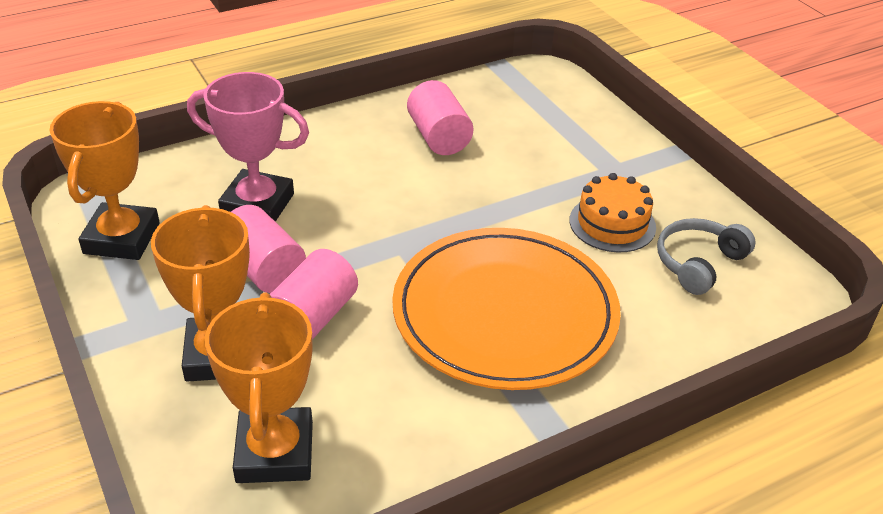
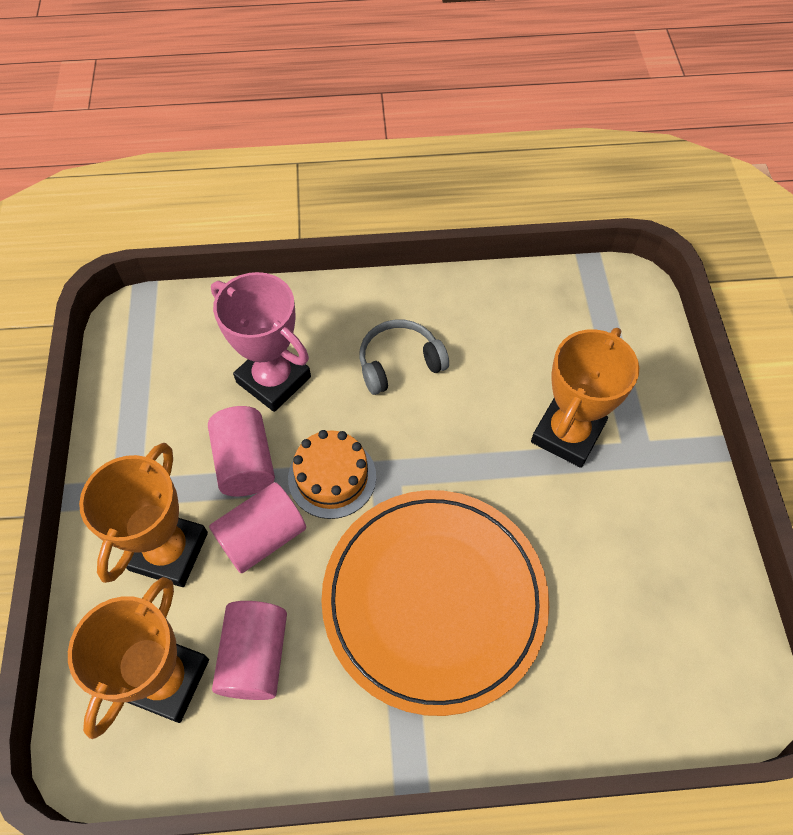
camera: 25 degrees right, 20 degrees up
(122, 238) = (144, 382): orange trophy -> orange trophy (567, 434)
(438, 137) = (479, 346): pink cylinder -> pink cylinder (255, 656)
(612, 224) = (597, 523): orange cake -> orange cake (332, 477)
(699, 263) = (660, 610): grey headphones -> grey headphones (399, 363)

